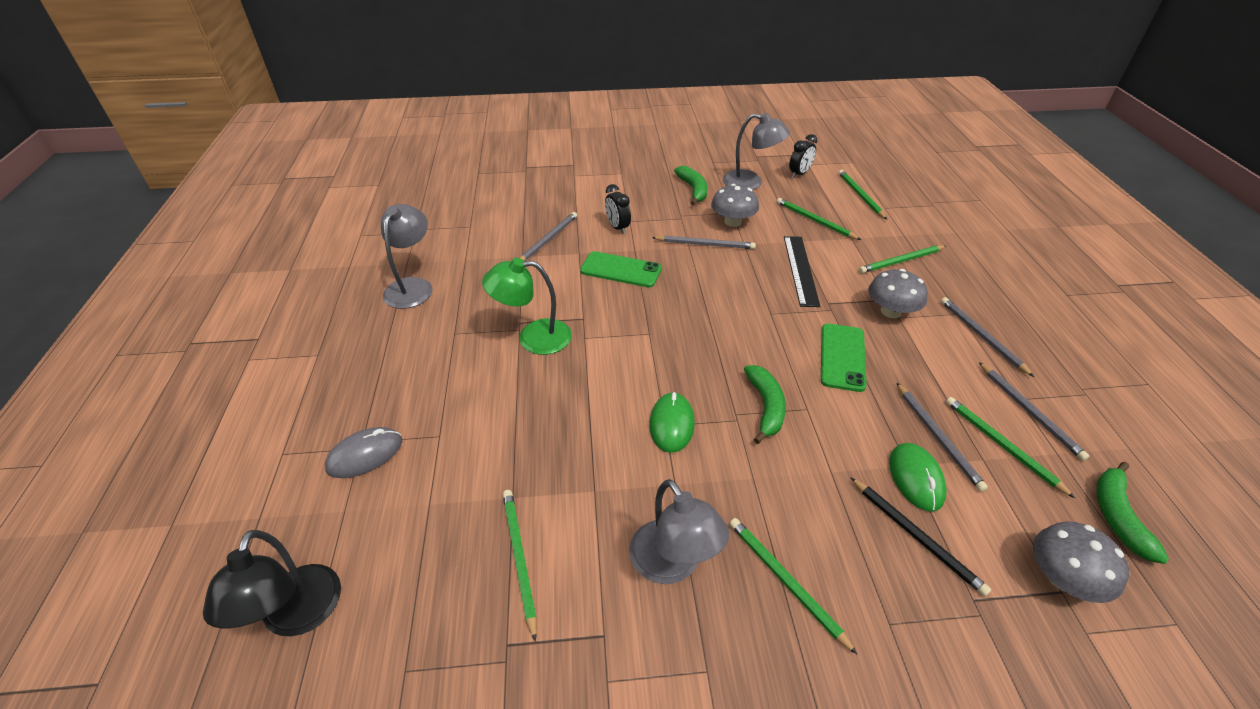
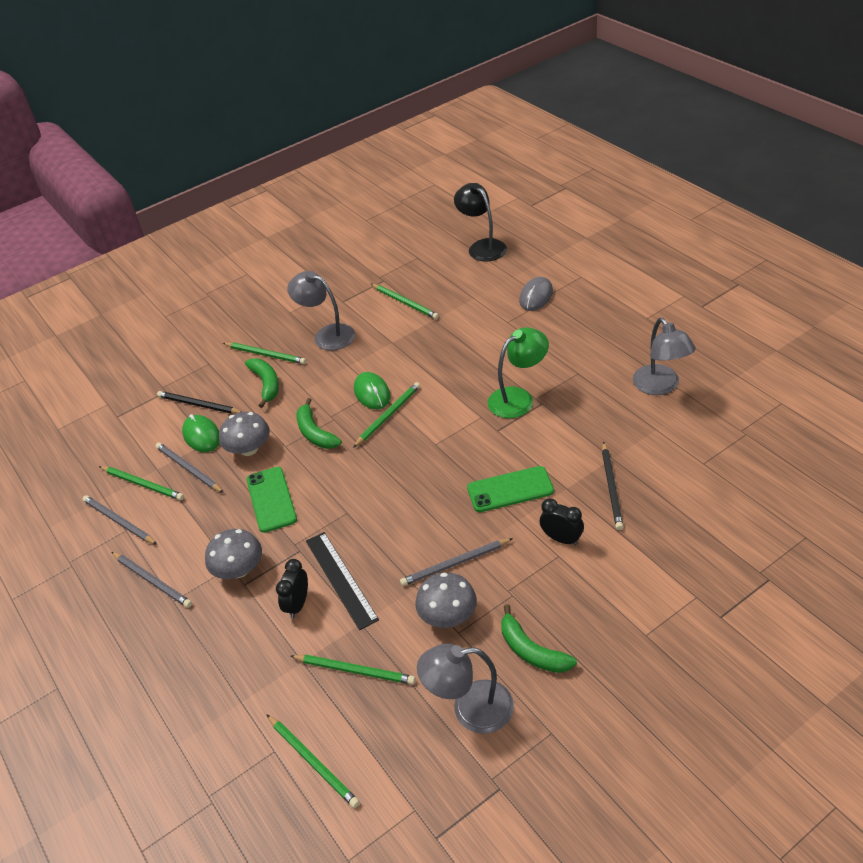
camera: 155 degrees right, 0 degrees up
(548, 239) = (611, 487): grey pencil -> black pencil
(799, 174) = (415, 772): black clock -> black clock (297, 604)
(901, 261) = (238, 649): green pencil -> green pencil (388, 415)
(1062, 578) = (115, 422): grey mushroom -> grey mushroom (249, 449)
(1117, 516) = (73, 472): green banana -> green banana (266, 384)

